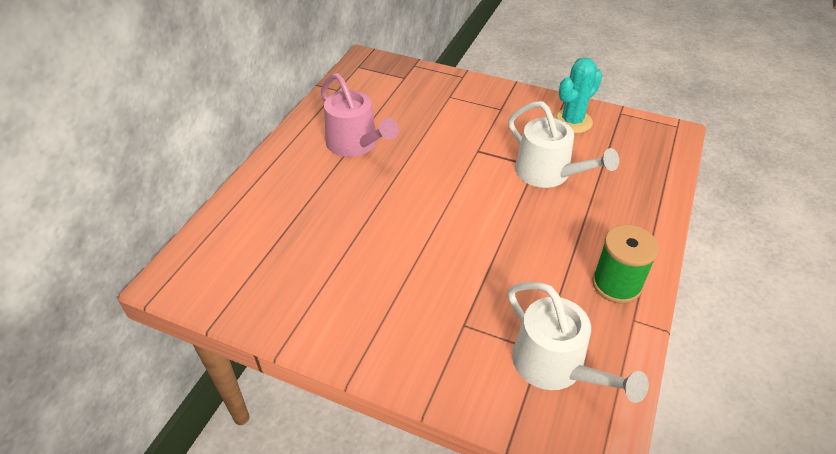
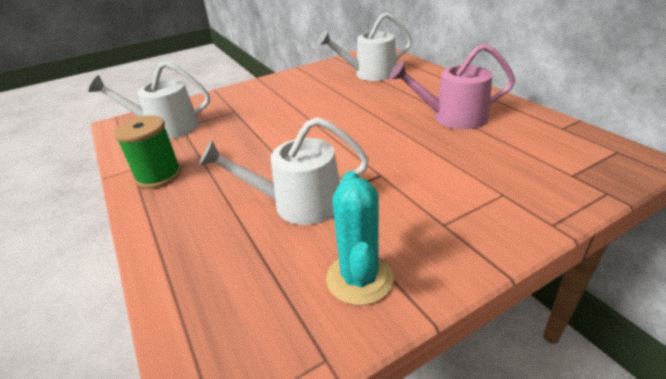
camera: 130 degrees right, 10 degrees down
(271, 246) = (370, 74): none -> white watering can

